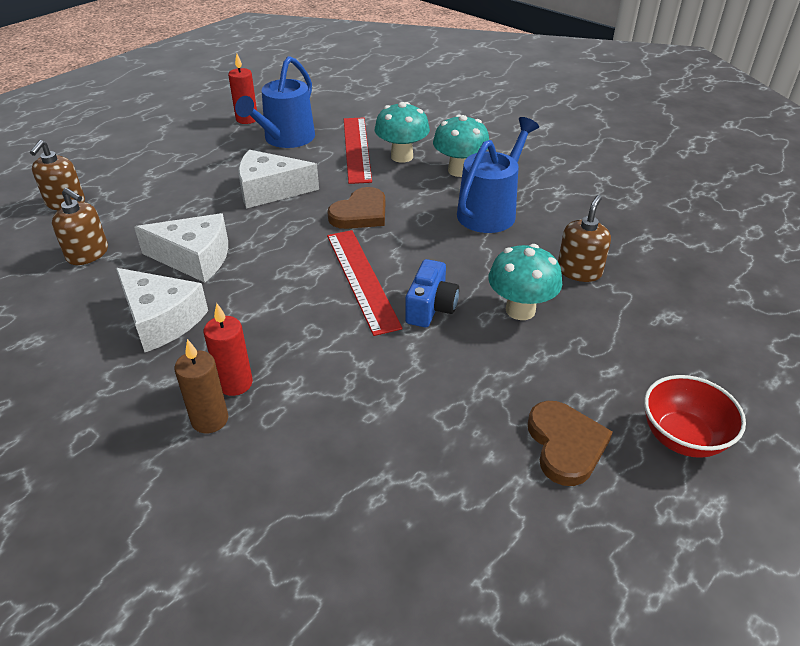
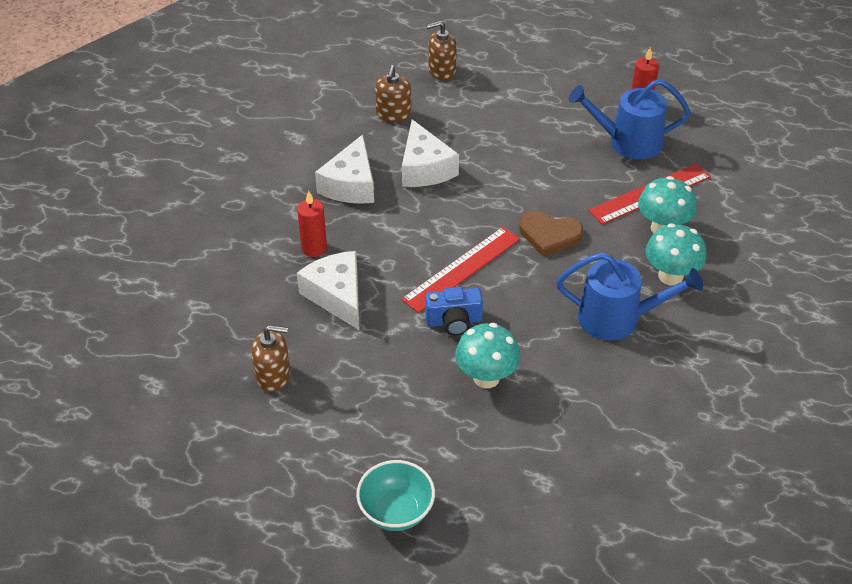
camera: 65 degrees right, 5 degrees up
(210, 420) = (277, 251): brown candle -> none
(270, 190) = (540, 168): white cheese -> white cheese (337, 296)
(565, 445) = (351, 441): brown heart -> none
(579, 271) = (567, 404): brown soap dispenser -> brown soap dispenser (273, 376)
(682, 437) = (396, 511): red bowl -> turquoise bowl

